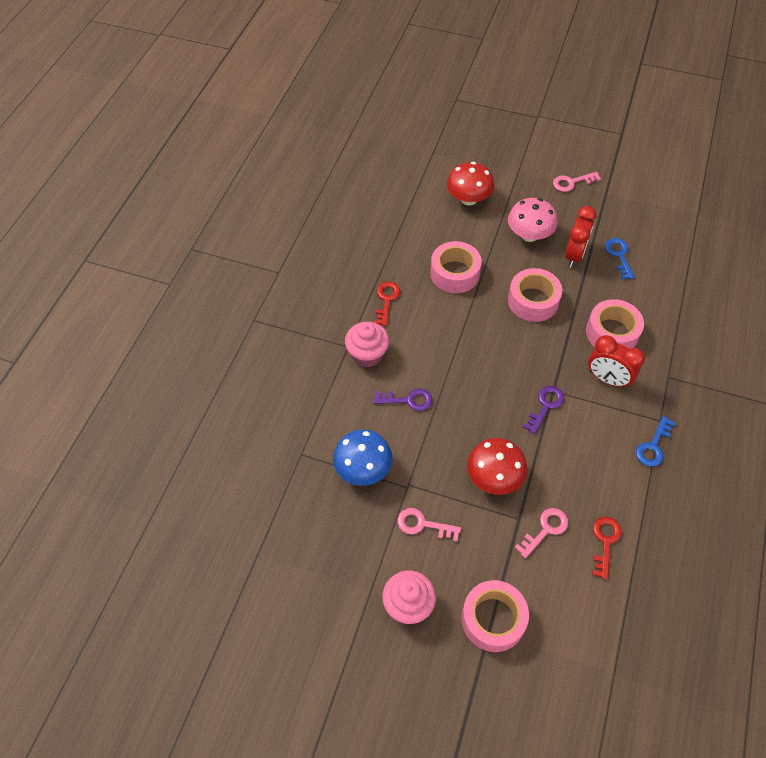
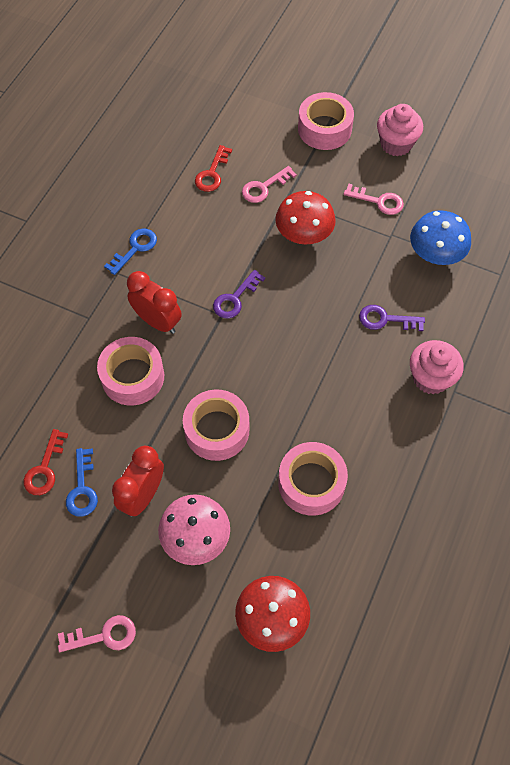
camera: 175 degrees left, 5 degrees up
(386, 300) = (405, 451): red key -> red key (45, 468)

